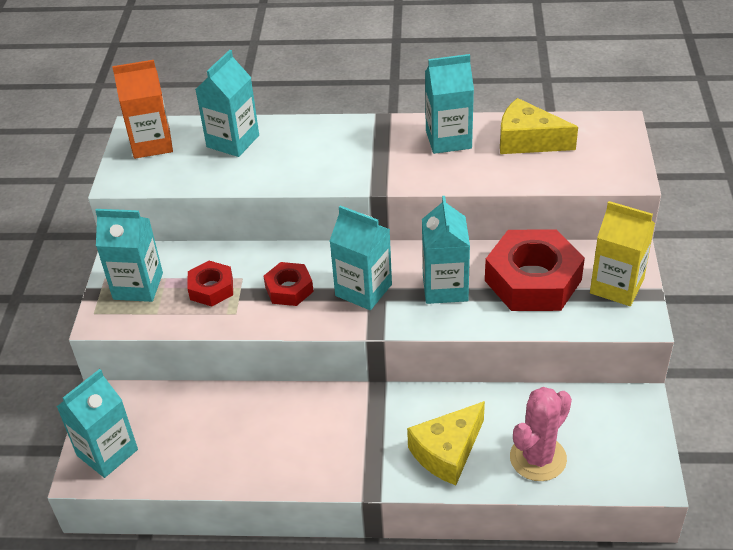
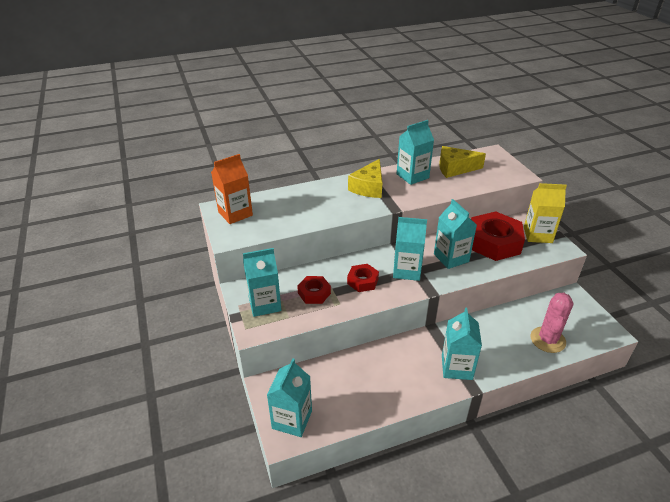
camera: 25 degrees left, 5 degrees down
(233, 141) = (287, 202): turquoise carton -> turquoise carton (456, 367)
(447, 452) = (498, 352): yellow cheese -> yellow cheese (369, 187)

